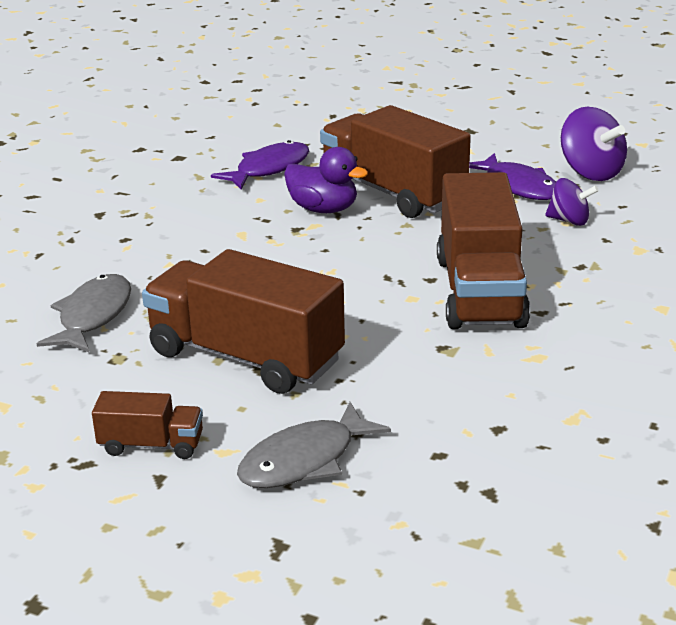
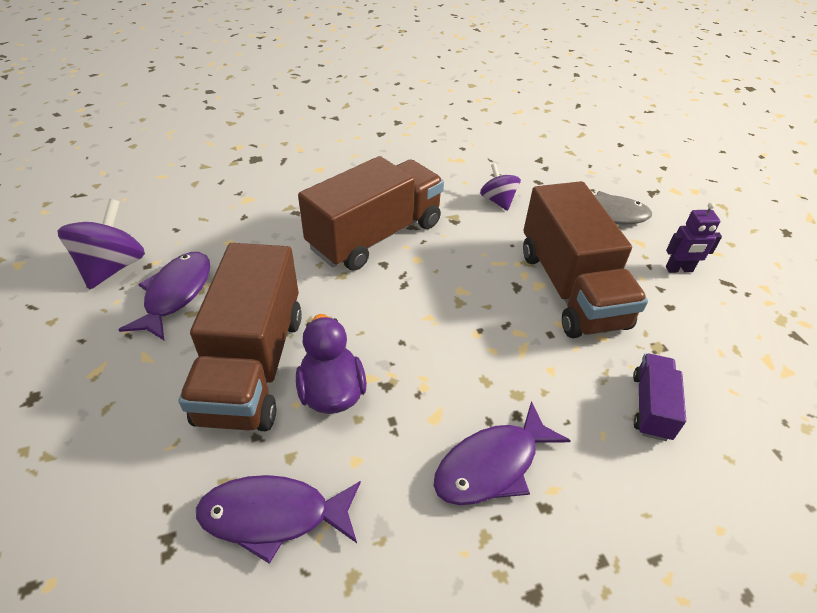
camera: 135 degrees left, 15 degrees up
(93, 316) = (651, 406): grey fish -> purple truck
(151, 445) = (679, 269): brown truck -> purple robot
(177, 236) = (492, 465): none -> purple fish
(569, 221) = (226, 242): purple spinning top -> purple spinning top (498, 201)

